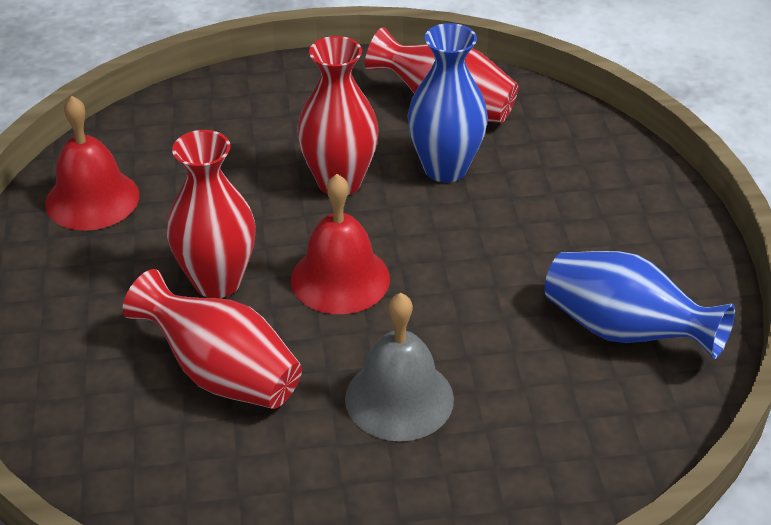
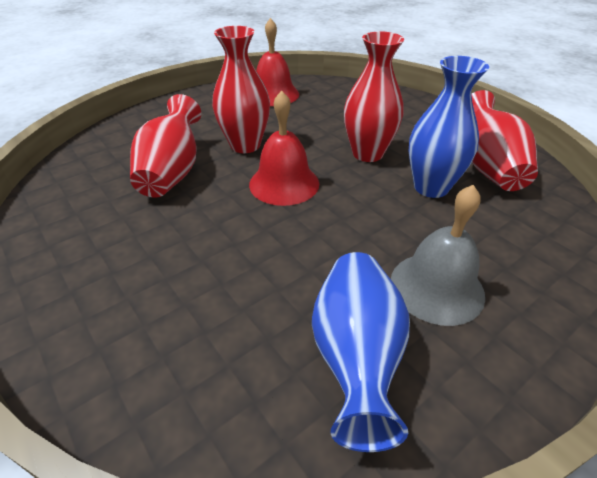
camera: 60 degrees right, 0 degrees up
(399, 398) = (191, 247): grey bell -> grey bell (437, 287)

